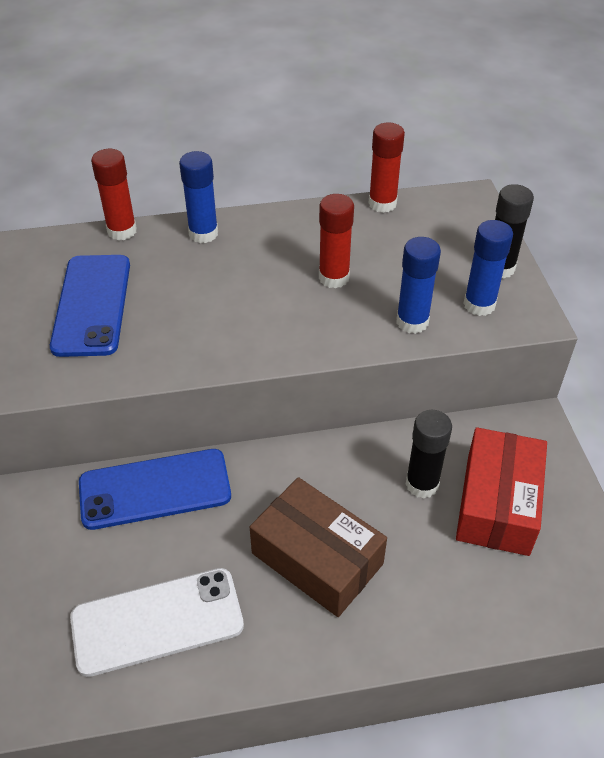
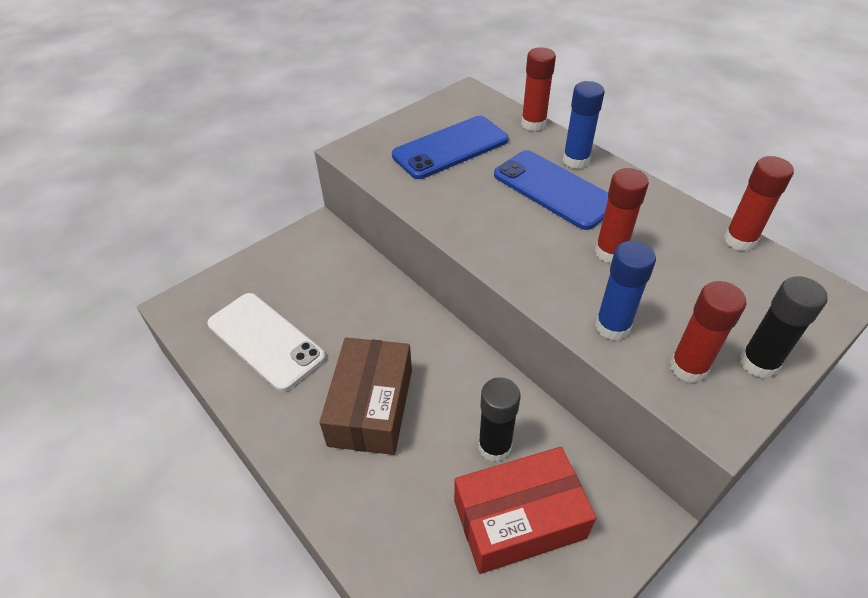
camera: 60 degrees right, 0 degrees up
(155, 489) = (367, 283): blue phone -> blue phone (554, 189)
(479, 305) = (688, 367): blue glue stick -> red glue stick

